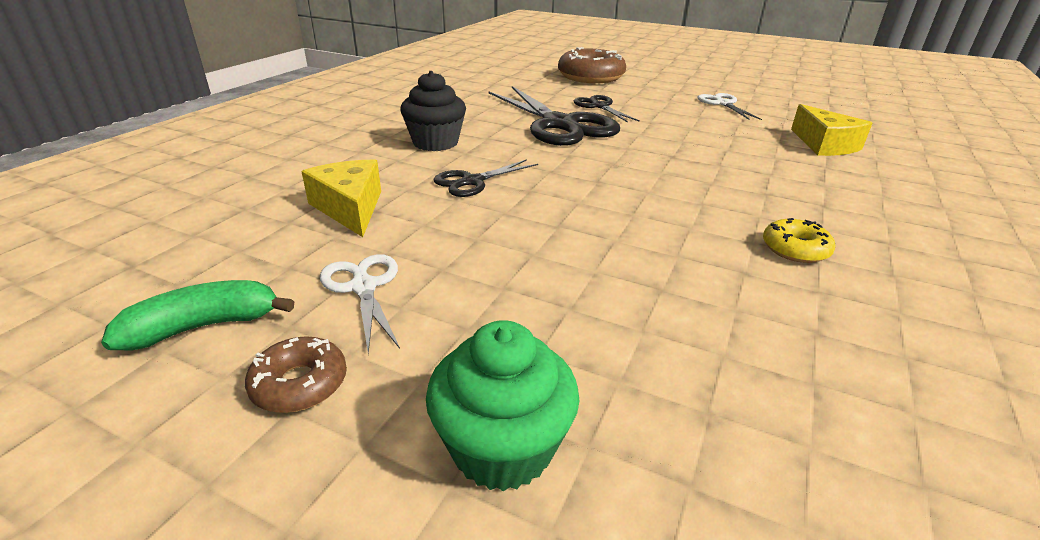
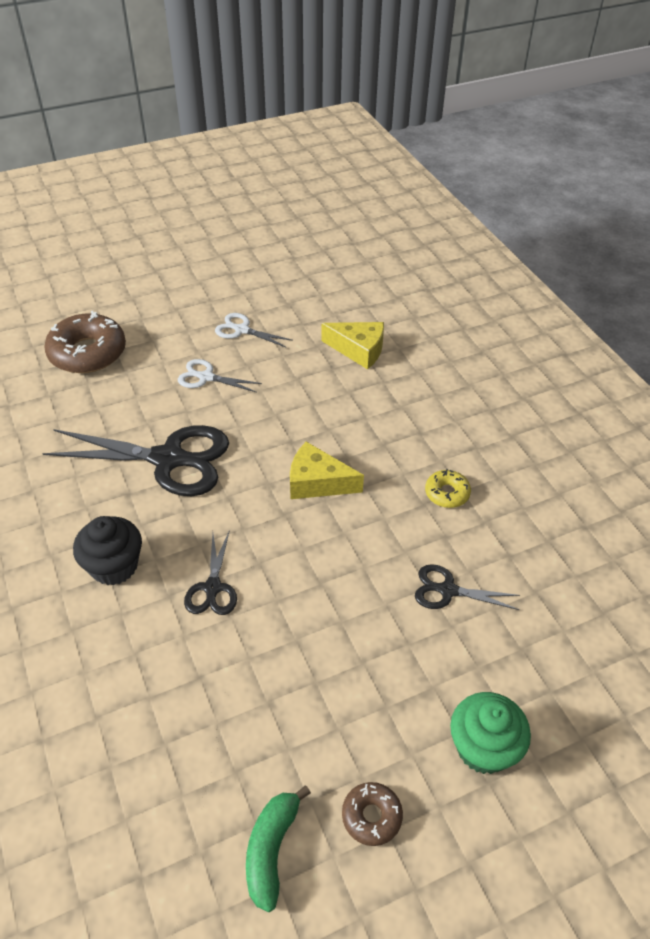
camera: 50 degrees left, 15 degrees up
(350, 208) = (180, 691): yellow cheese -> yellow cheese (317, 482)
(363, 287) = (300, 737): white scissors -> white scissors (206, 377)
(599, 106) = (161, 404): black scissors -> black scissors (448, 590)

